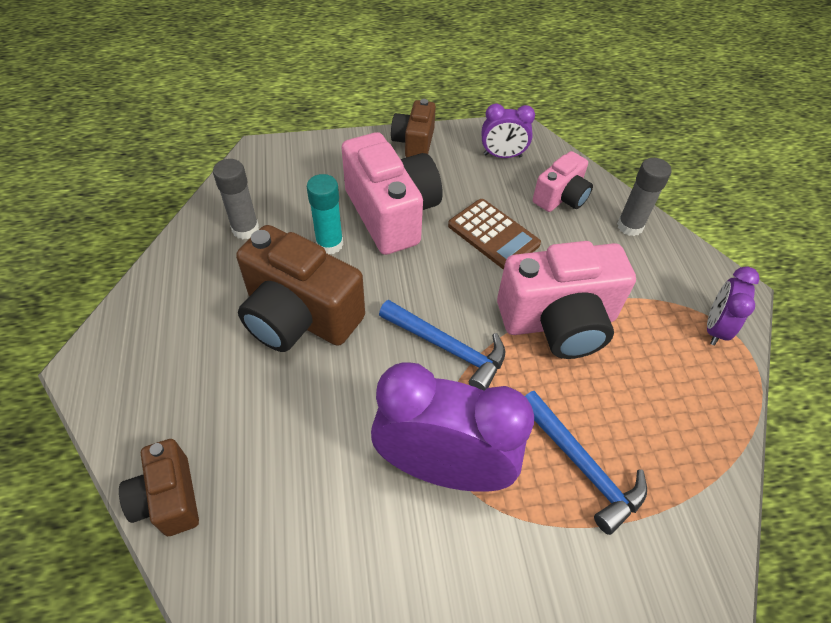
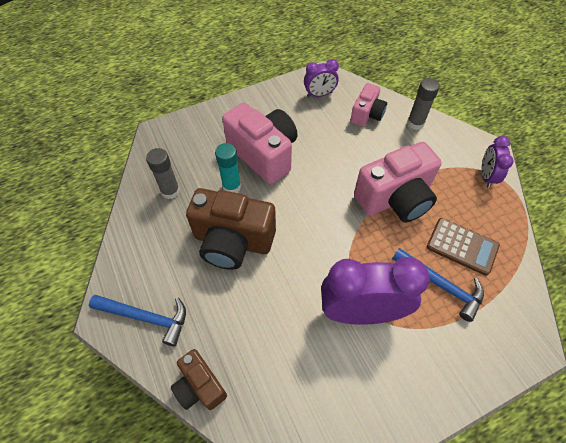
camera: 15 degrees left, 5 degrees up
(414, 143) = (258, 99): brown camera -> none
(448, 348) = (335, 235): blue hammer -> blue hammer (146, 317)
(493, 235) = (334, 151): brown calculator -> brown calculator (462, 246)

